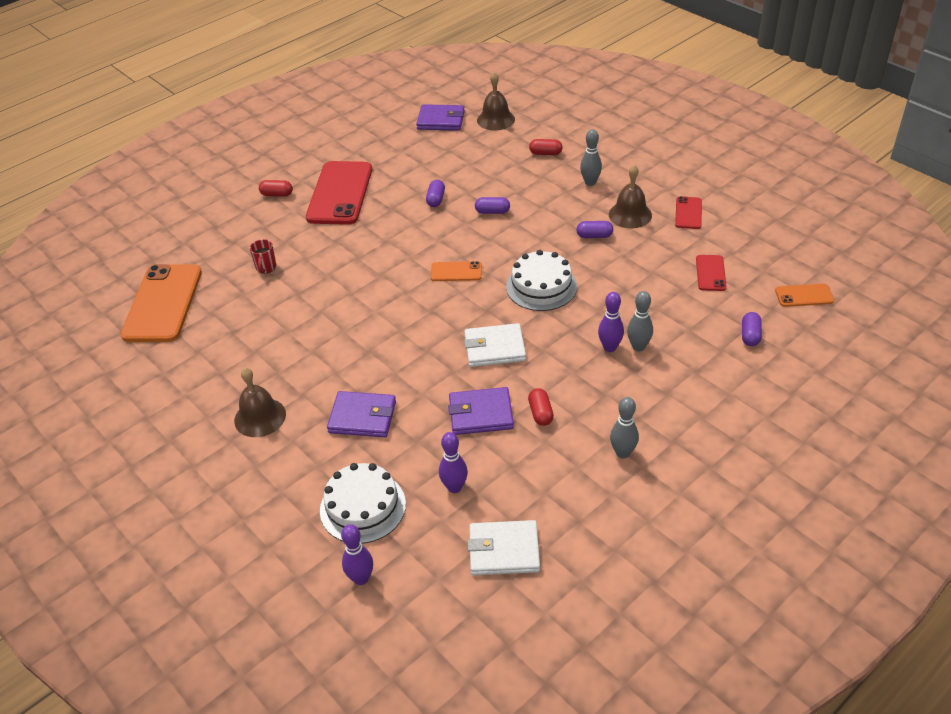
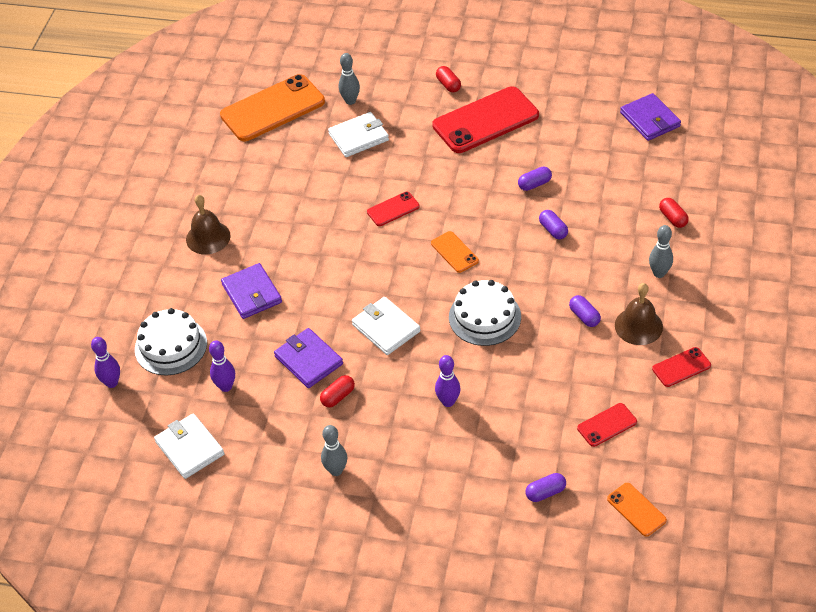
camera: 55 degrees right, 5 degrees up
(266, 267) = (358, 137): red mug -> white wallet
(370, 284) = (393, 209): none -> red phone
(496, 119) = (690, 155): brown bell -> none
(638, 347) = (465, 420): grey bowling pin -> grey bowling pin (350, 101)

